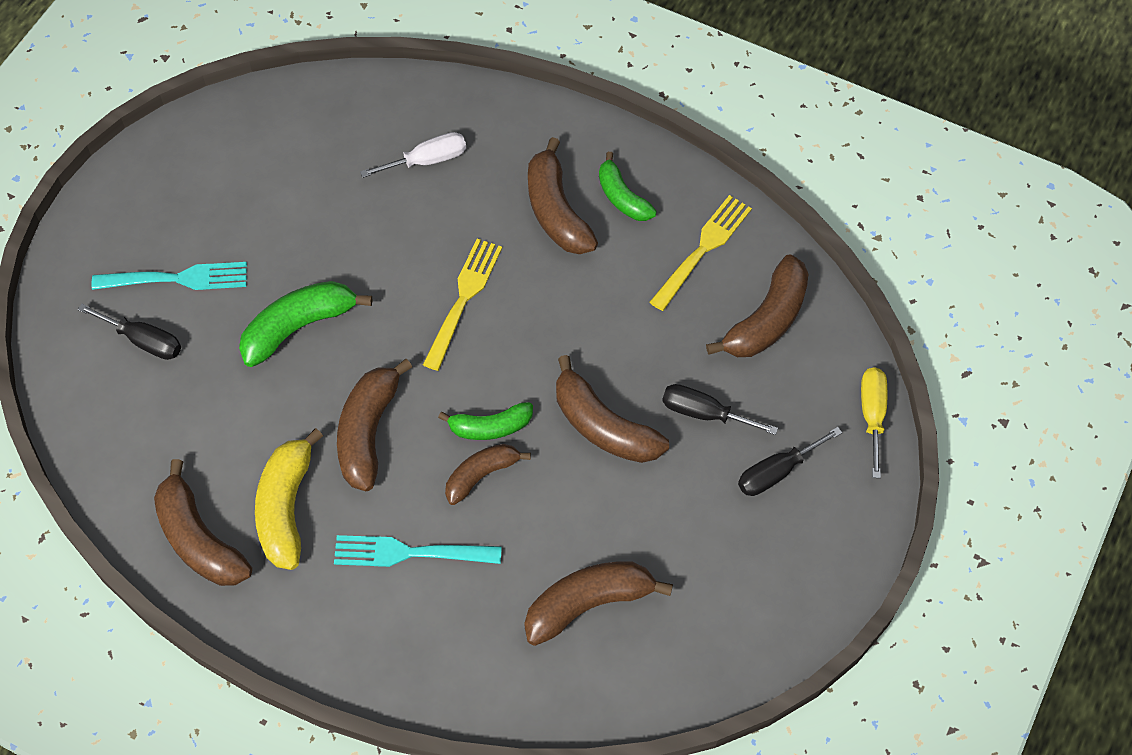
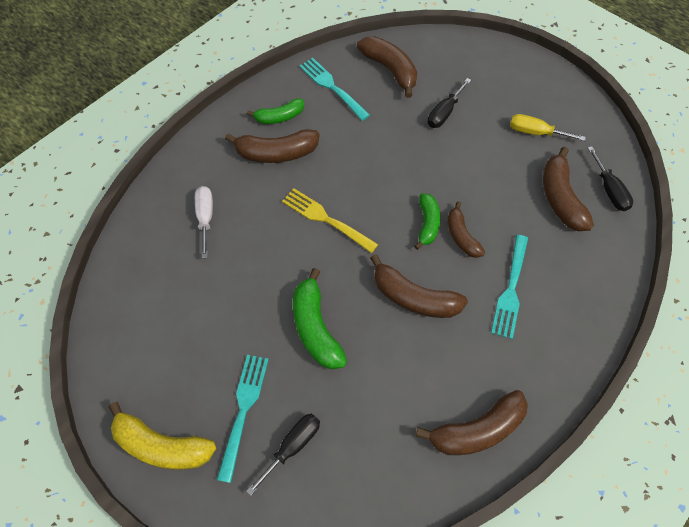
camera: 75 degrees left, 0 degrees up
(286, 507) = (462, 363): yellow banana -> yellow banana (161, 445)
(603, 426) = (441, 163): brown banana -> none
(702, 250) = (332, 87): yellow fork -> turquoise fork
(777, 472) = (490, 89): black screwdriver -> black screwdriver (609, 190)
(872, 415) = (463, 41): yellow screwdriver -> yellow screwdriver (535, 132)

